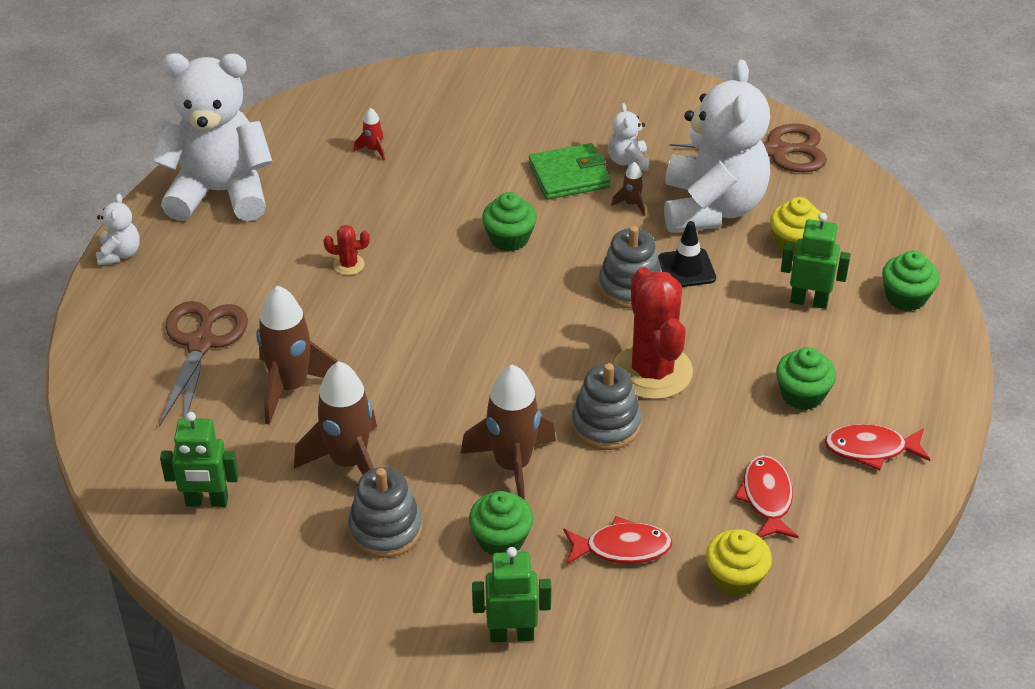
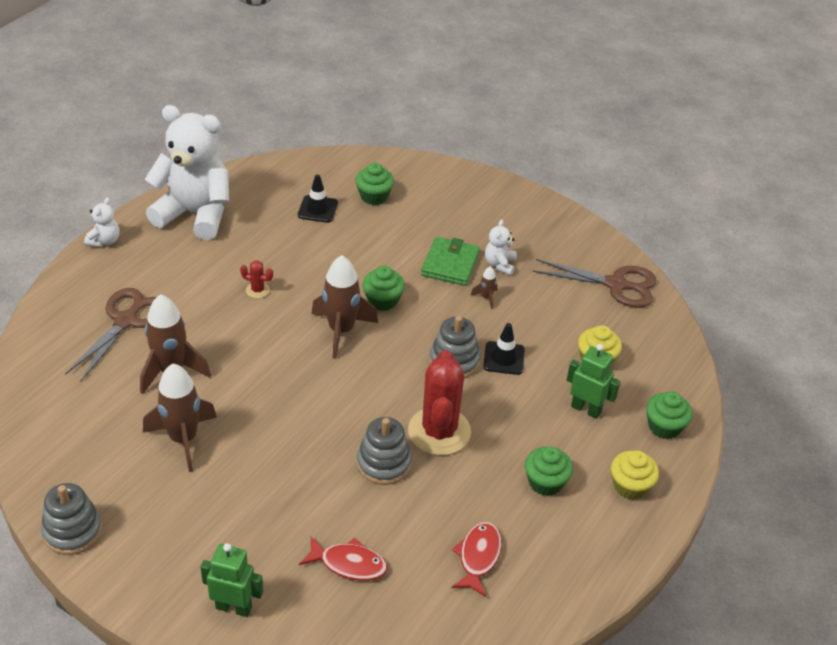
camera: 15 degrees right, 0 degrees up
(207, 501) = (70, 439): green robot -> none
(373, 150) = (317, 209): red rocket -> black traffic cone
(385, 529) = (183, 498): grey stacking toy -> grey stacking toy (73, 531)
(501, 539) = (263, 530): green cupcake -> green cupcake (374, 196)
(512, 466) = (299, 476): brown rocket -> brown rocket (341, 331)
(569, 176) = (450, 264): green wallet -> green wallet turned 75 degrees counterclockwise
(712, 208) = (546, 316): white teddy bear -> none
(735, 578) = (423, 614): yellow cupcake -> yellow cupcake (630, 486)
(870, 449) = (578, 541): red fish -> none

